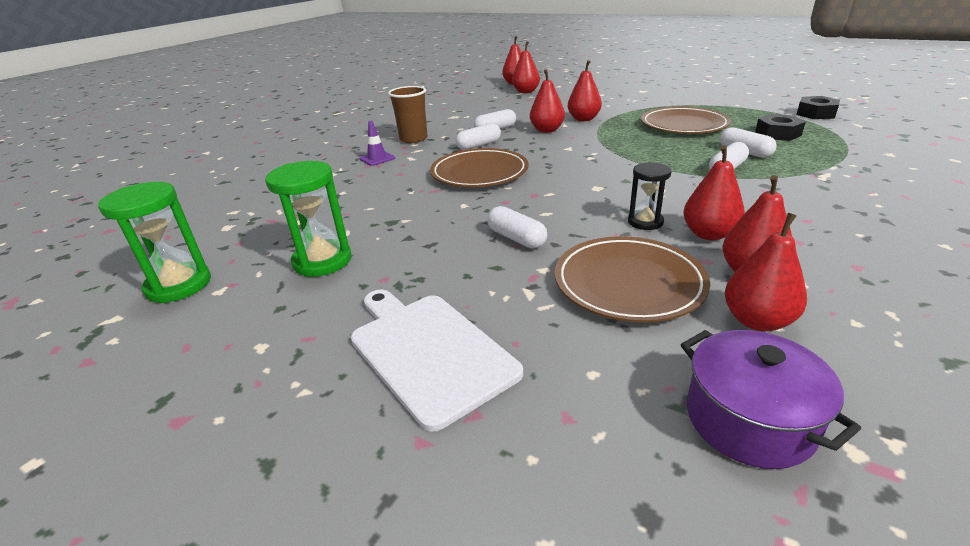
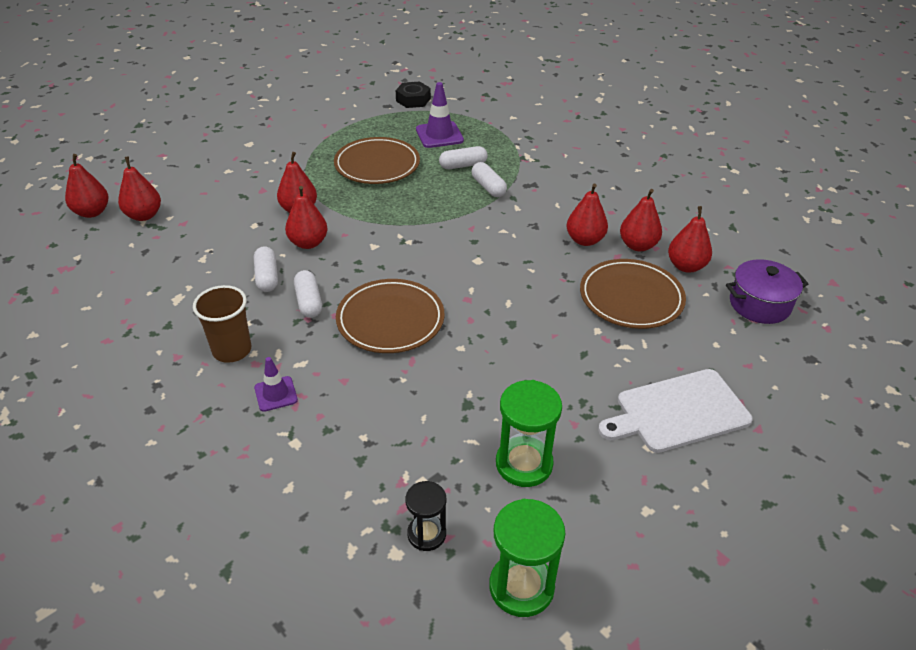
camera: 75 degrees left, 10 degrees up
(516, 238) = (544, 331): white capsule -> none
(645, 222) = (552, 259): black hourglass -> black hourglass (426, 534)
(778, 134) = (439, 135): black nut -> purple traffic cone

